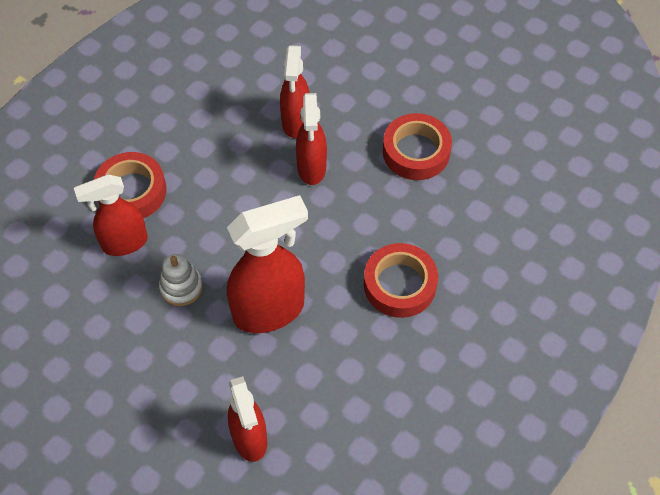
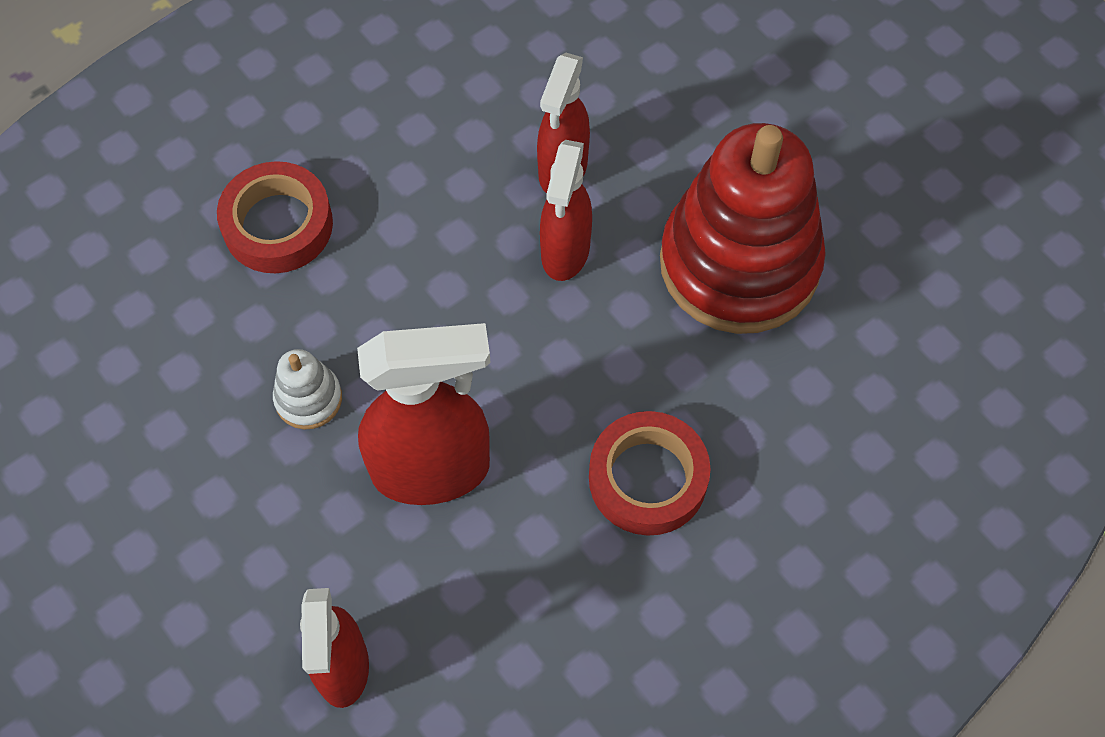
camera: 15 degrees right, 5 degrees up
(124, 243) = (243, 306): red spray bottle -> none
(416, 152) = (739, 263): red tape -> red stacking toy

